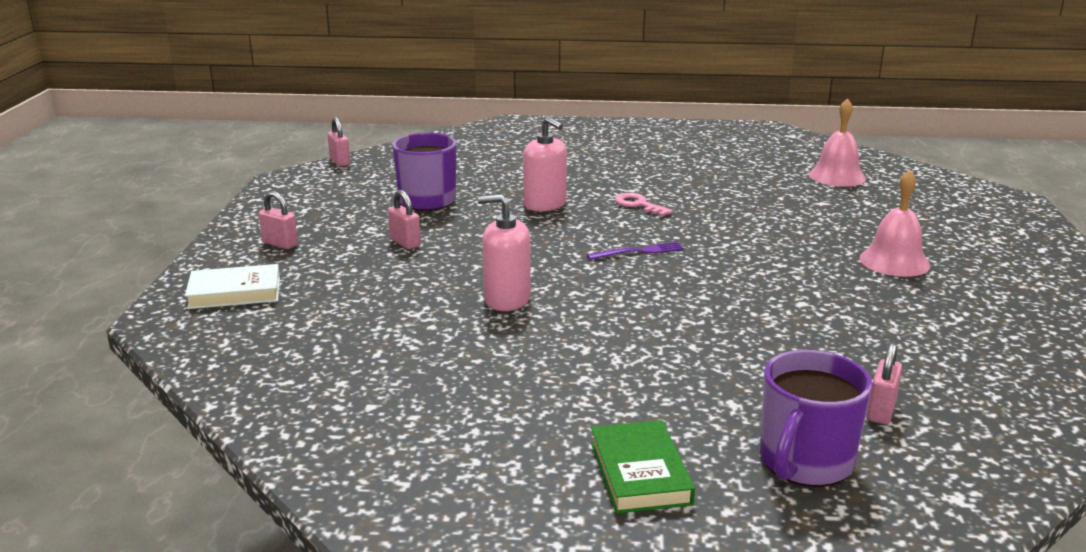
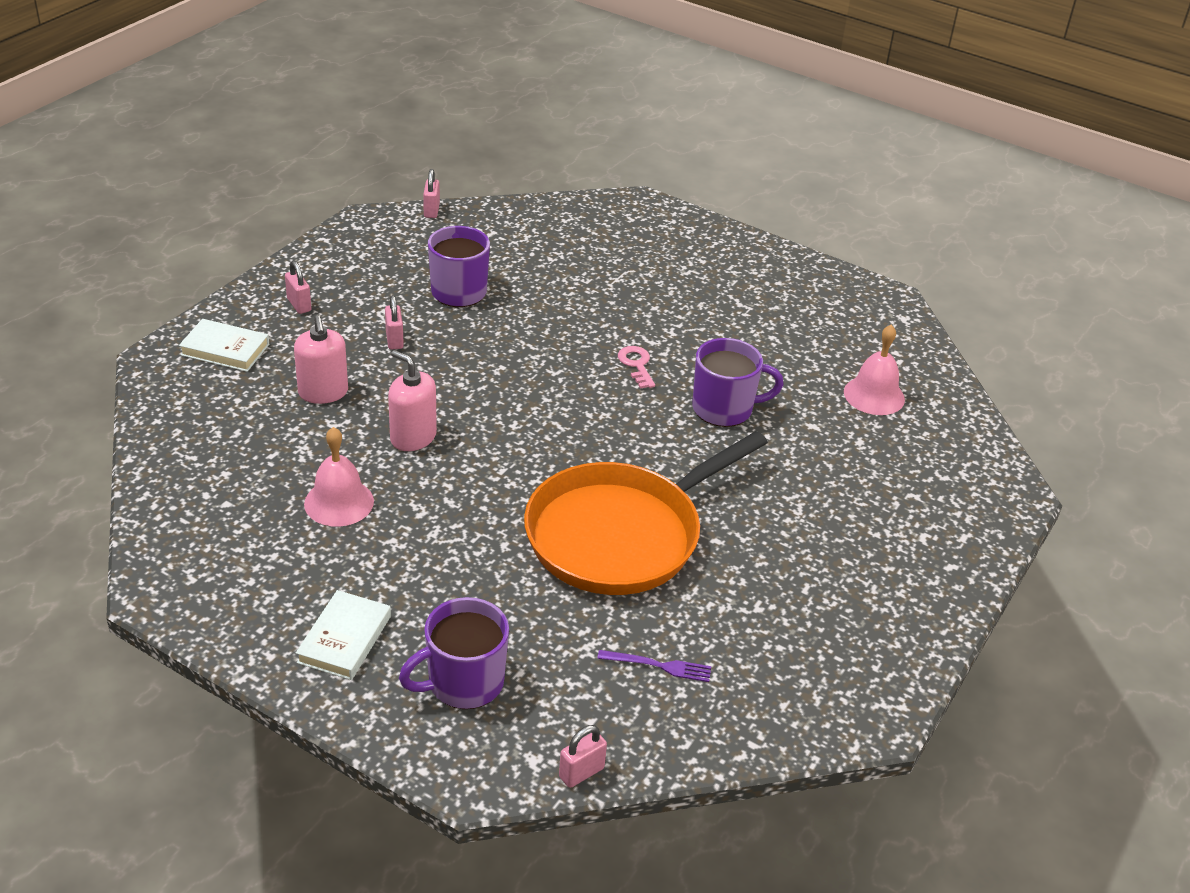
camera: 25 degrees right, 15 degrees up
(545, 205) = (554, 334): pink soap dispenser -> pink soap dispenser (323, 392)
(639, 251) = (573, 424): purple fork -> purple fork (659, 666)
(640, 473) = (344, 639): green book -> white book
(744, 211) = (724, 409): none -> purple mug
(781, 307) = (621, 534): none -> orange pan
(881, 411) = (572, 667): pink padlock -> pink padlock (581, 772)
(894, 261) = (785, 525): pink bell -> pink bell (339, 502)

